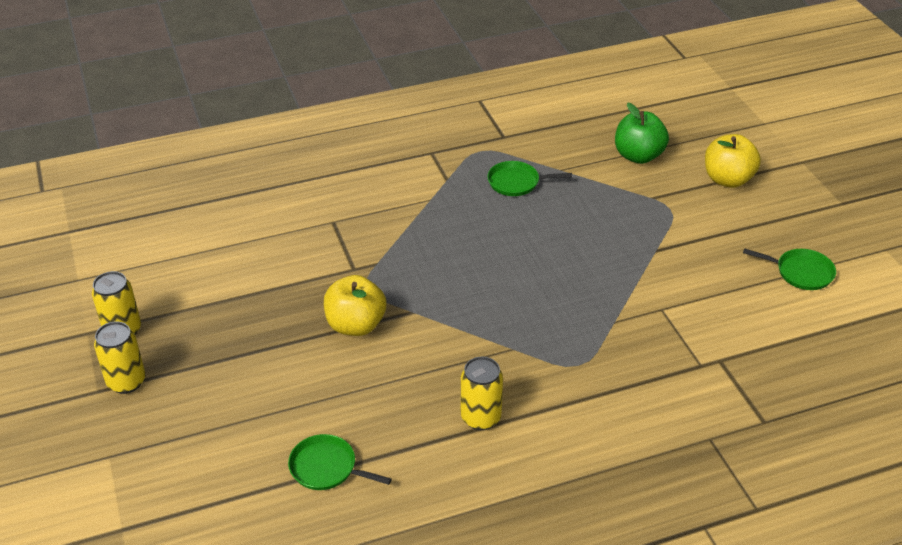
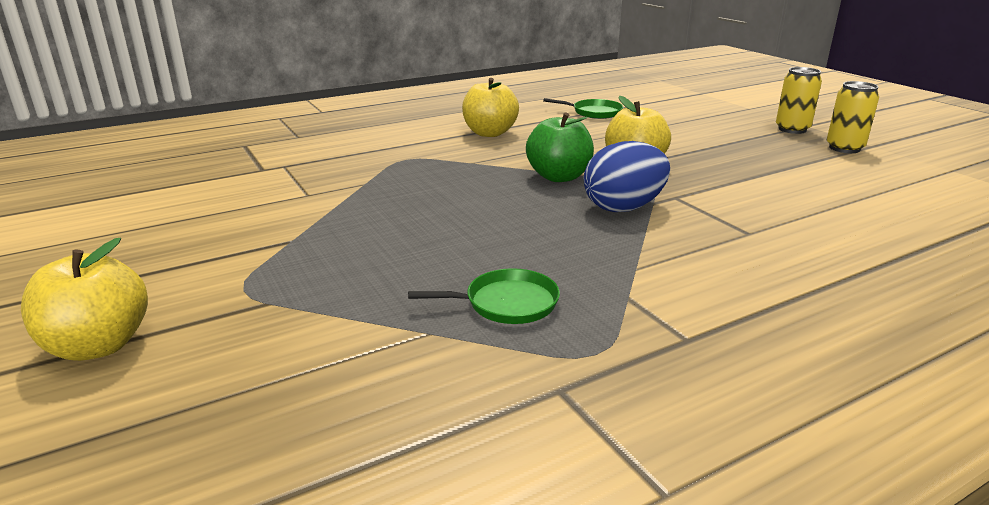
camera: 170 degrees right, 15 degrees down
(404, 259) = (623, 208): none -> blue egg
(480, 417) = (489, 133): yellow can -> yellow apple
(638, 156) = (262, 375): green apple -> green apple (559, 177)
(801, 272) = (99, 234): green pan -> none

